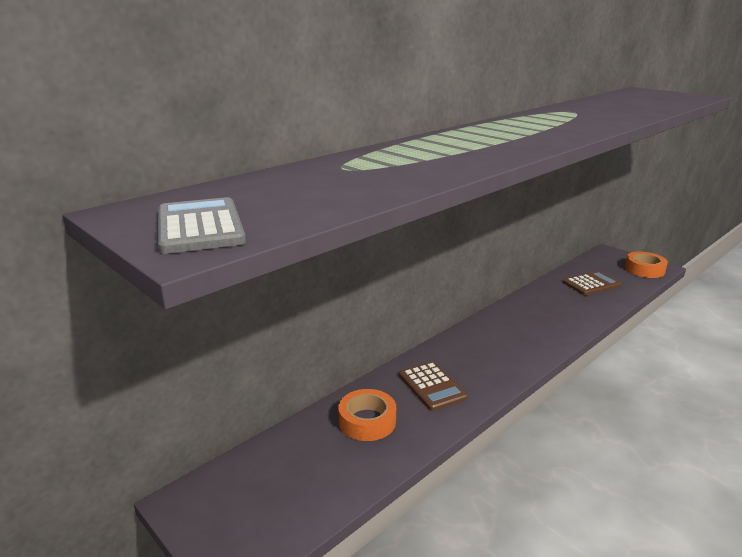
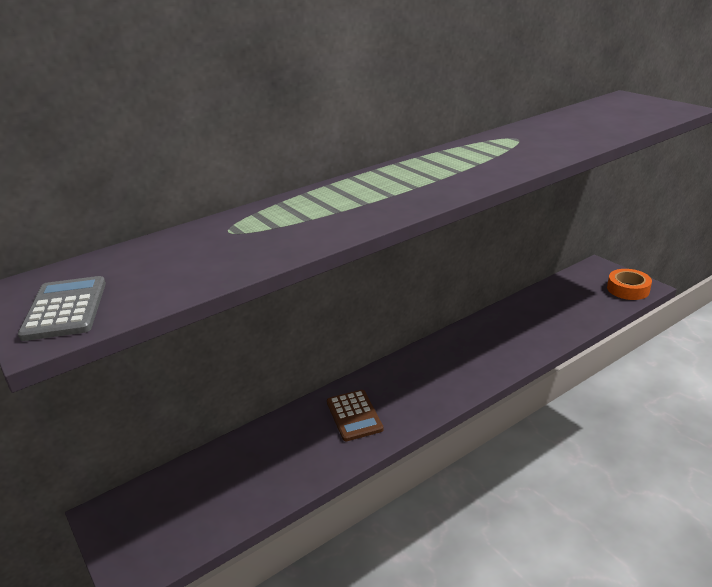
camera: 10 degrees right, 5 degrees up
(367, 421) = (282, 448): orange tape -> none
(591, 284) = (561, 305): brown calculator -> none

